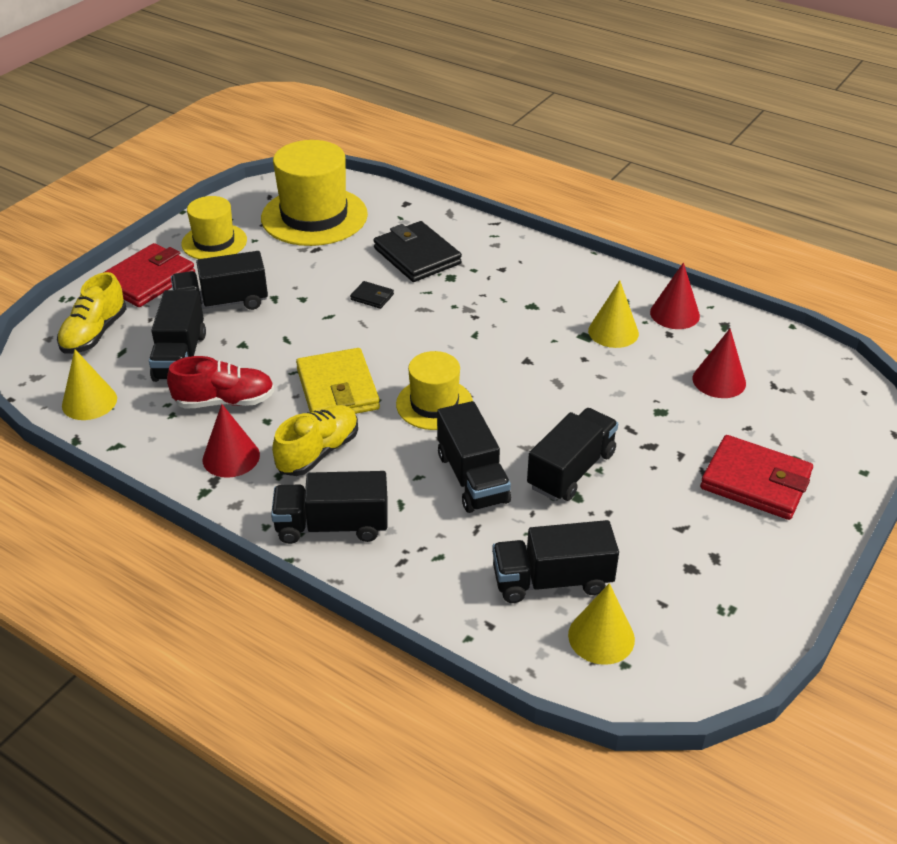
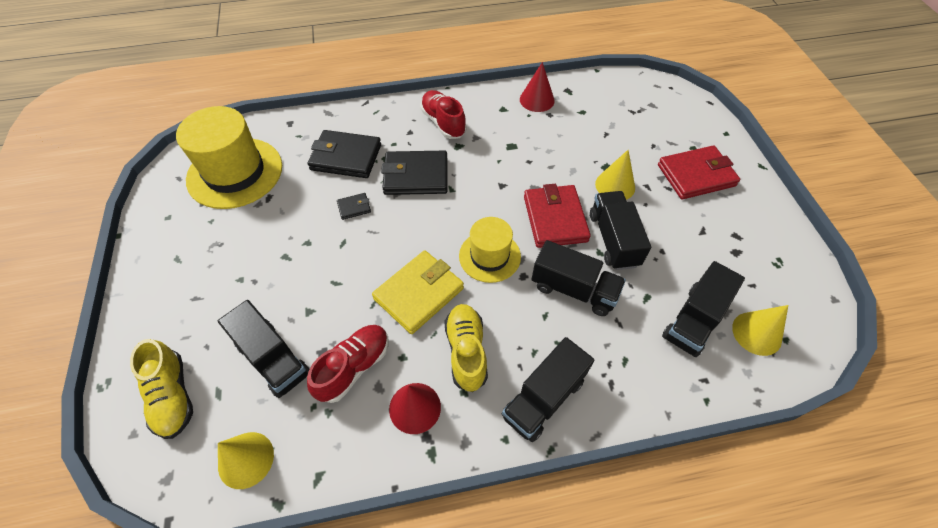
camera: 45 degrees left, 15 degrees up
(148, 280) = (161, 314): red wallet -> red wallet (555, 219)
(214, 242) = (179, 243): yellow hat -> none
(222, 303) = (251, 290): black truck -> none
(338, 389) = (419, 293): yellow wallet -> yellow wallet turned 75 degrees counterclockwise
(457, 306) = (416, 176): none -> black wallet
(545, 279) = (443, 123): none -> red shoe
(613, 332) = (522, 133): yellow cone -> yellow cone (615, 185)
(719, 380) = (607, 126): red cone -> none

